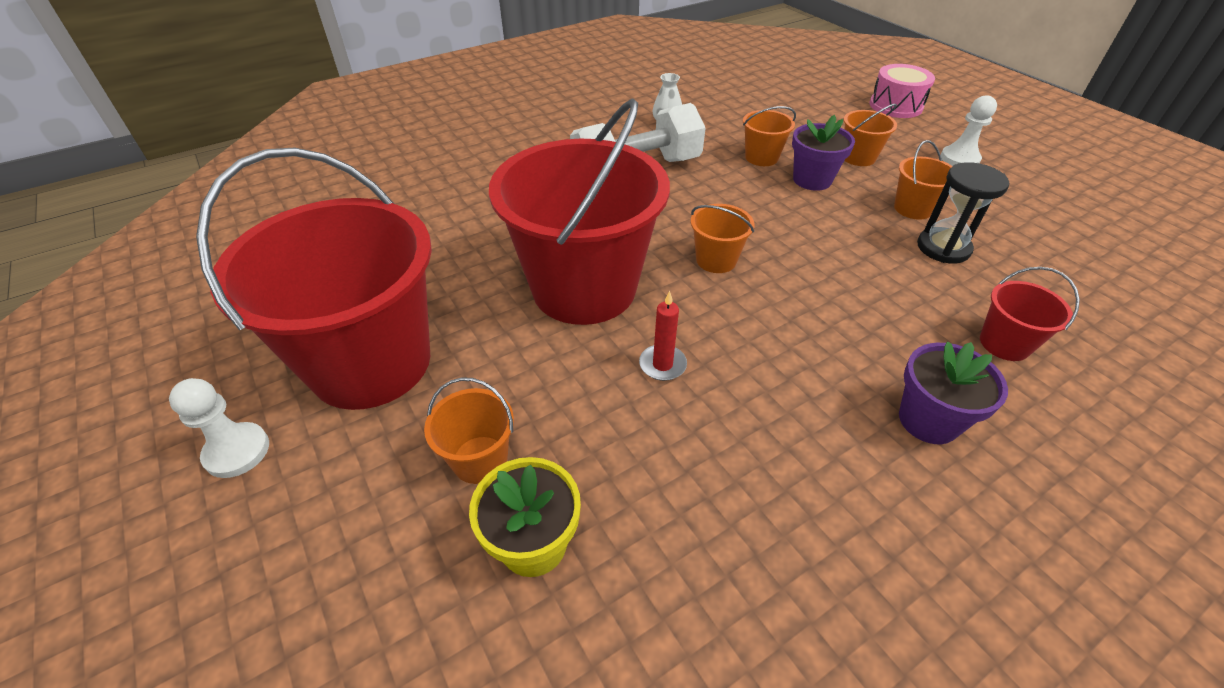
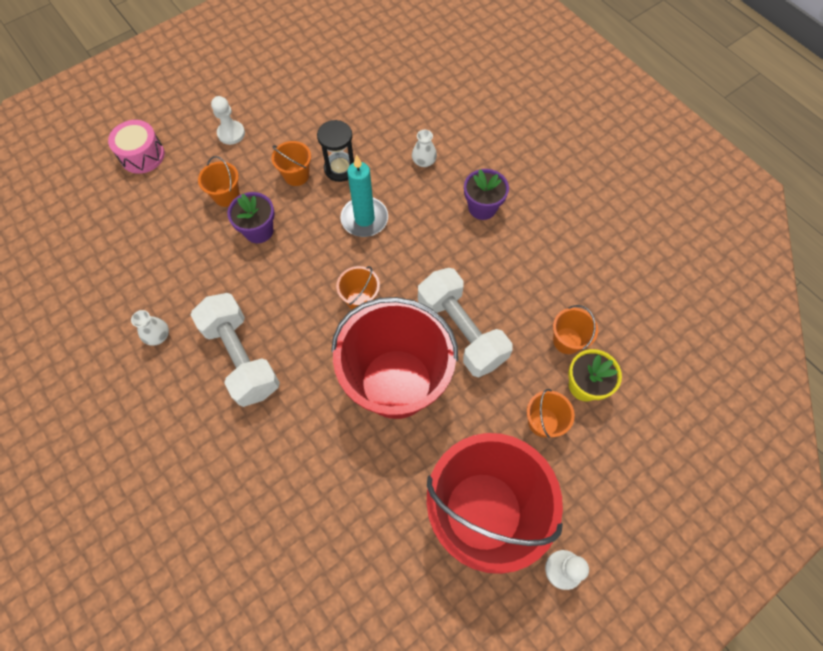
camera: 95 degrees left, 20 degrees up
(662, 364) = (461, 331): red candle -> white dumbbell
(761, 157) = (224, 262): orange bucket -> orange bucket (567, 340)
(856, 269) = (364, 219): none -> turquoise candle
(1004, 343) = (424, 161): red bucket -> white vase

